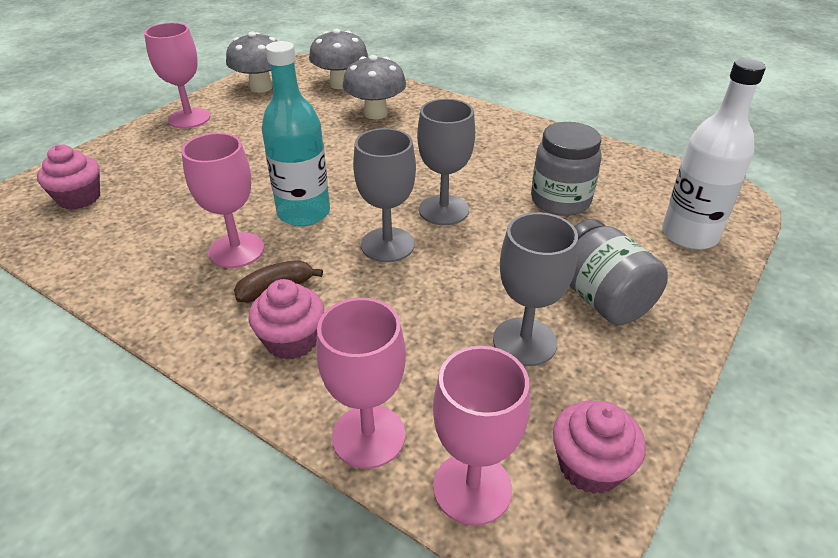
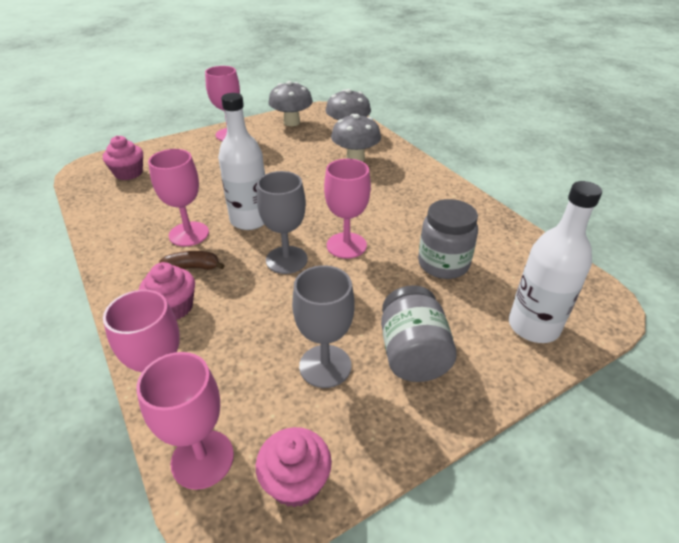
camera: 25 degrees right, 0 degrees up
(304, 213) = (250, 220): turquoise bottle -> white bottle
(443, 210) = (346, 245): grey goblet -> pink goblet

